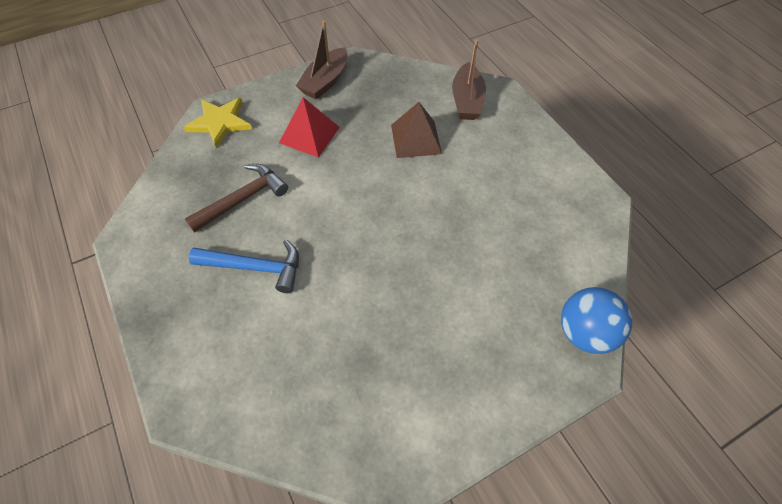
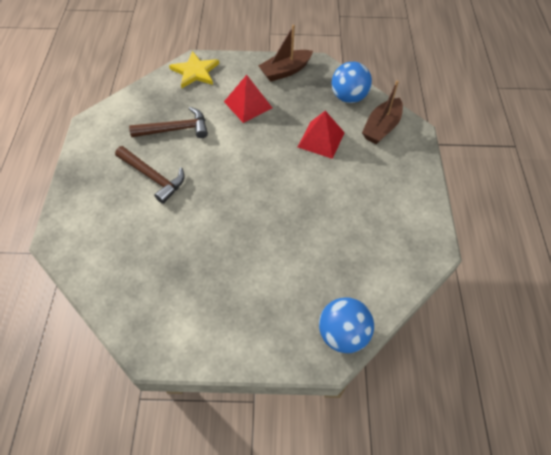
camera: 30 degrees right, 0 degrees up
(255, 267) = (153, 177): blue hammer -> brown hammer
(412, 83) = (348, 97): none -> blue ball
(416, 139) = (321, 139): brown pyramid -> red pyramid

